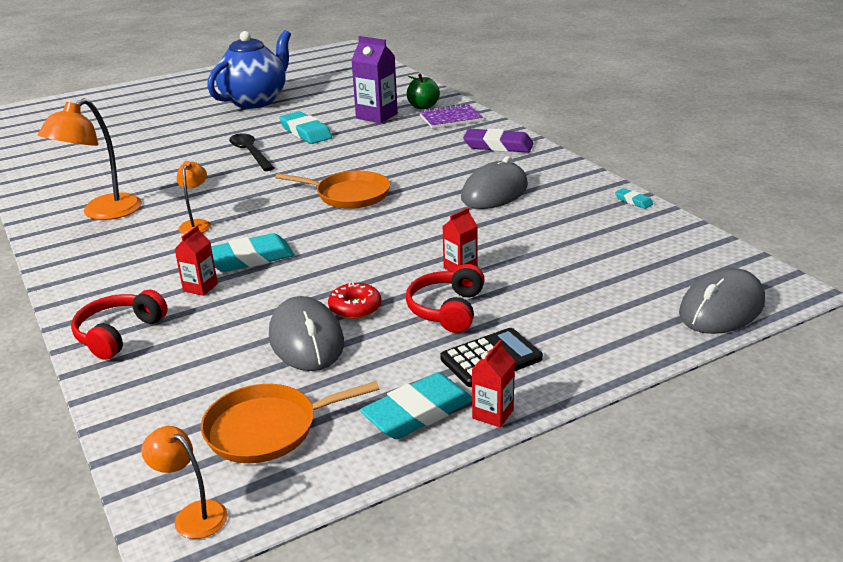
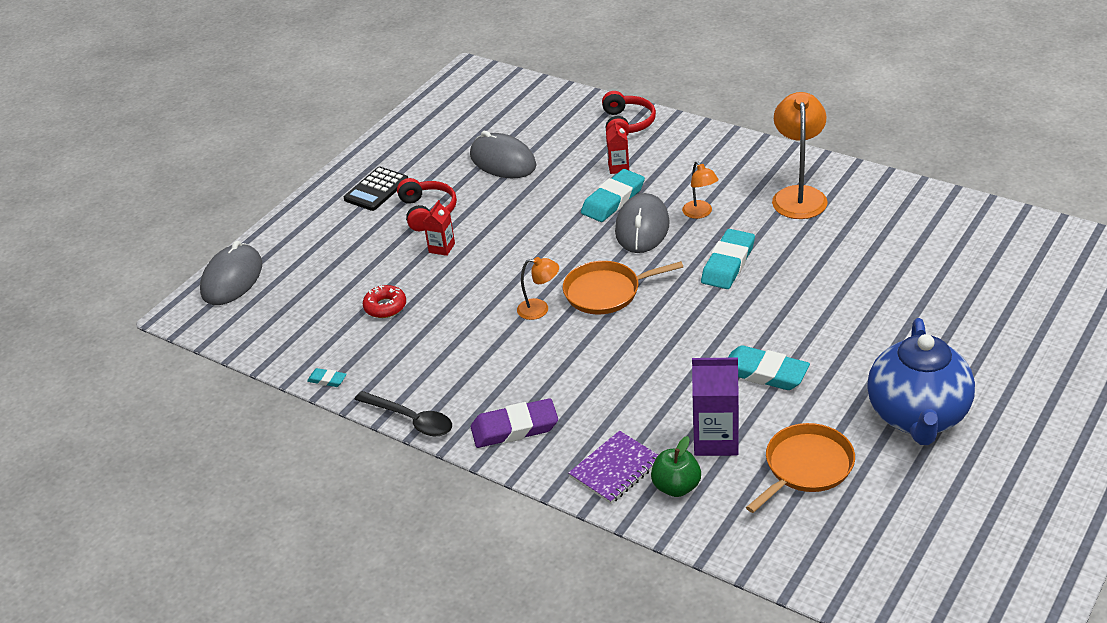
camera: 155 degrees right, 10 degrees up
(192, 515) = (472, 76): orange lamp -> orange lamp (540, 309)
(250, 153) = (778, 314): black spoon -> black spoon (411, 420)
(267, 429) = (474, 114): orange pan -> orange pan (806, 467)
(355, 308) = (492, 191): red donut -> red donut (385, 307)
(418, 412) = (399, 148): turquoise eraser -> turquoise eraser (728, 263)
(493, 414) = (357, 161): red carton -> none
(494, 192) = (469, 345): grey mouse -> grey mouse (642, 228)

